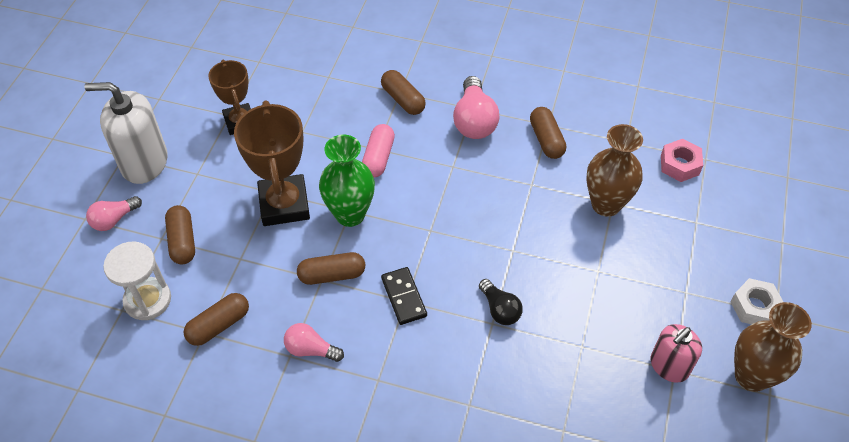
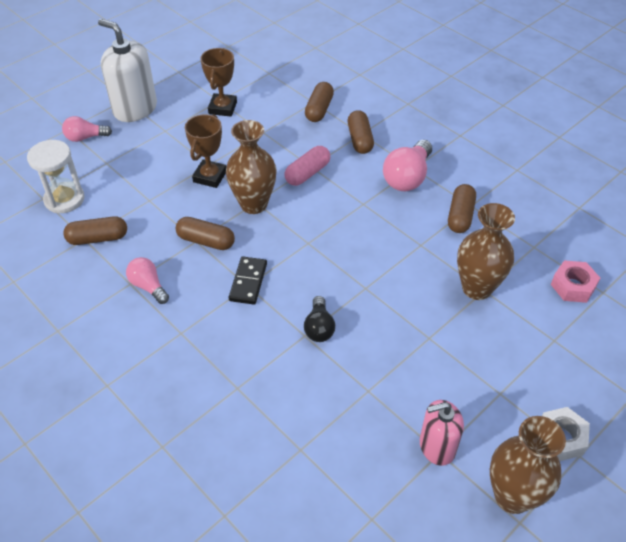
camera: 30 degrees right, 5 degrees down
(182, 241) = (119, 171): brown capsule -> brown capsule (319, 109)
(284, 204) = (210, 176): brown trophy -> brown trophy, size x0.63
(350, 214) = (254, 204): green vase -> brown vase

